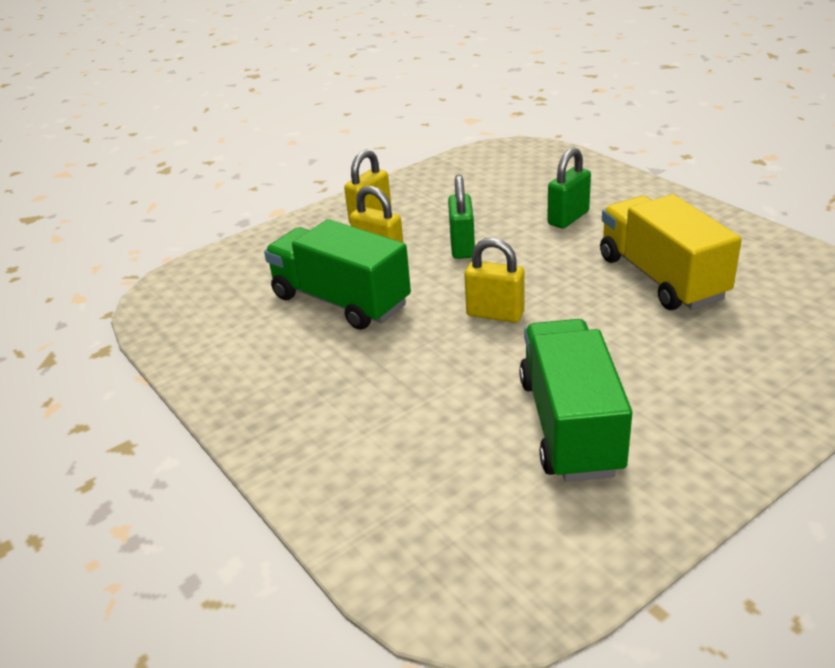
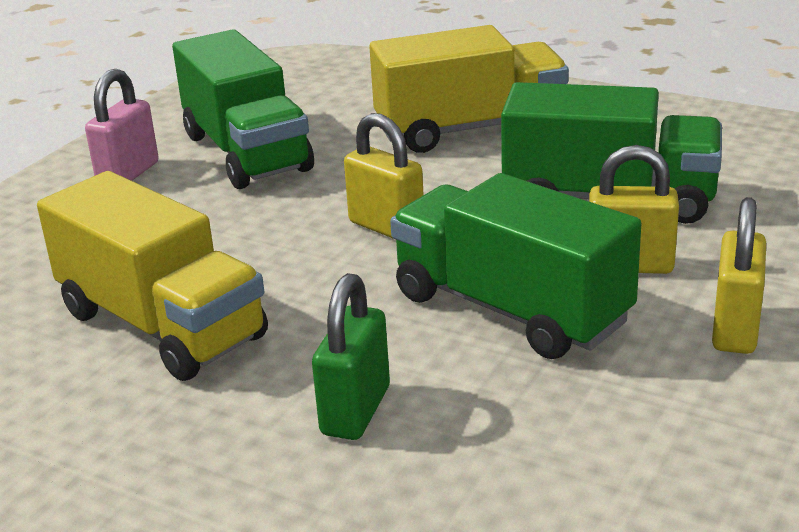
camera: 155 degrees right, 5 degrees down
(364, 397) = (470, 129): none -> yellow truck
(462, 247) = (511, 309): green padlock -> green truck
(495, 314) = (386, 227): yellow padlock -> yellow padlock turned 45 degrees clockwise
(687, 427) = (128, 174): none -> pink padlock

